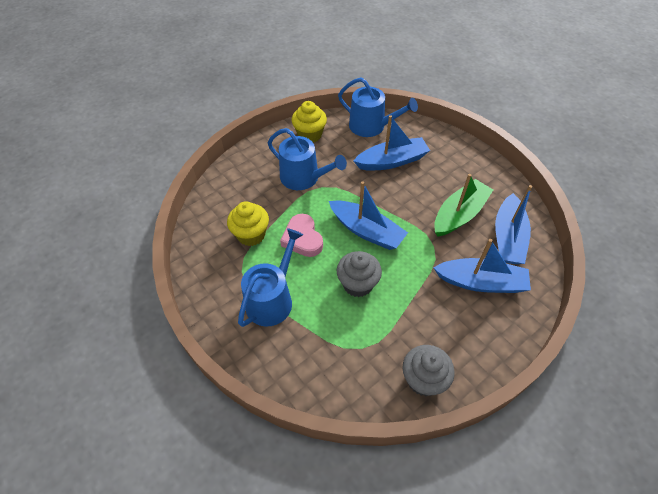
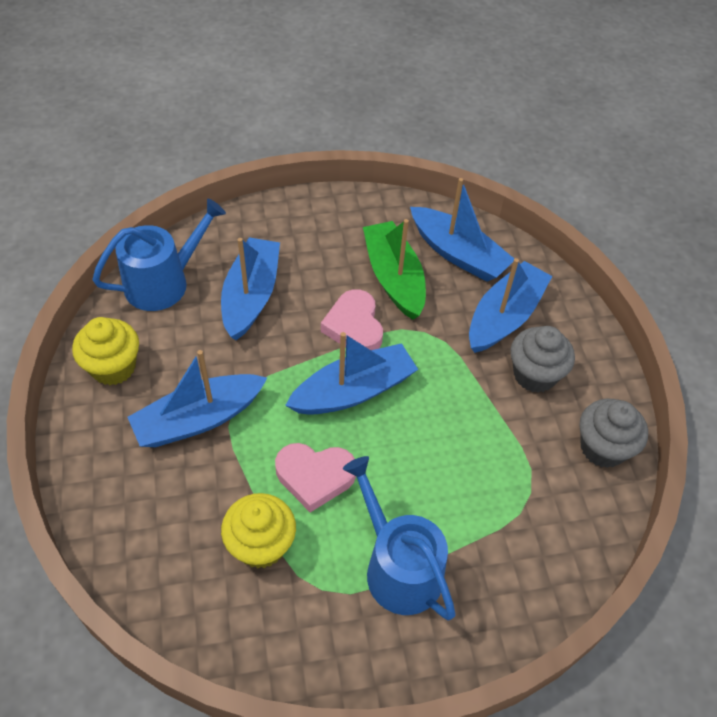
camera: 65 degrees left, 0 degrees up
(304, 178) = (198, 419): blue watering can -> blue boat
(358, 284) = (434, 447): grey cupcake -> grey cupcake (534, 375)
(409, 212) = (354, 326): none -> pink heart

